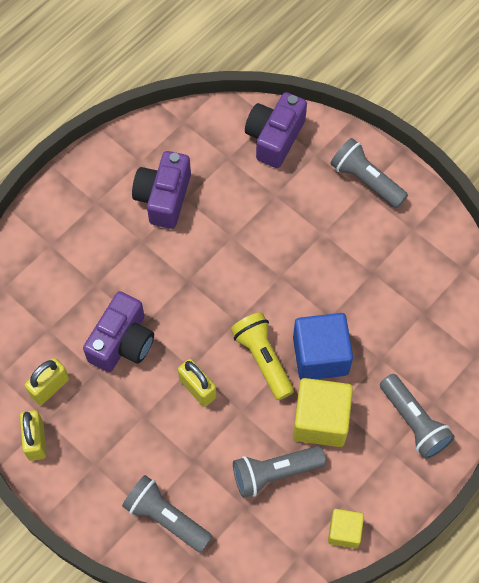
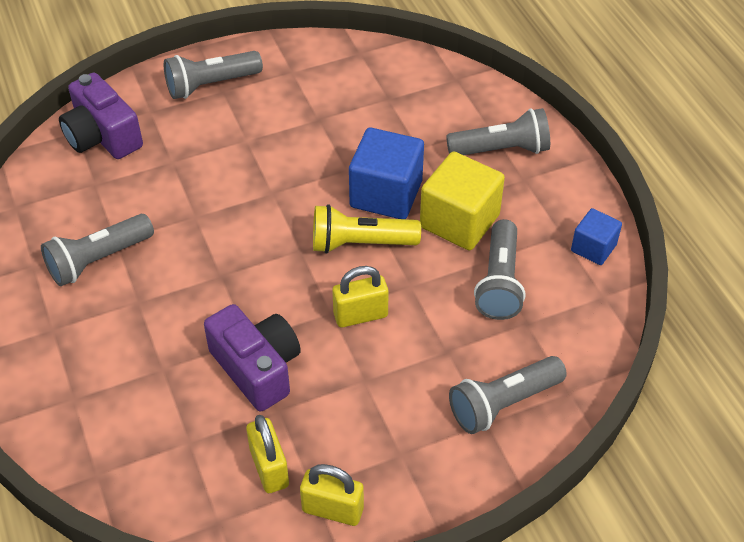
camera: 65 degrees left, 15 degrees down
(164, 197) = (98, 260): purple camera -> grey flashlight
(344, 531) = (593, 248): yellow cube -> blue cube

